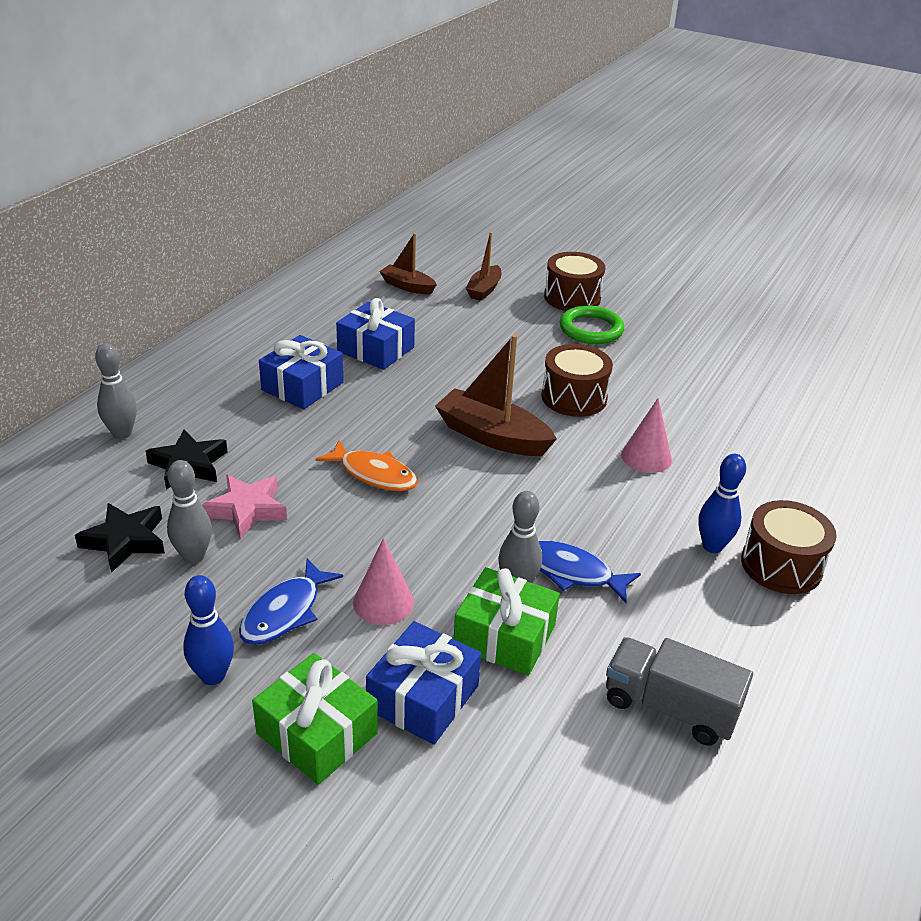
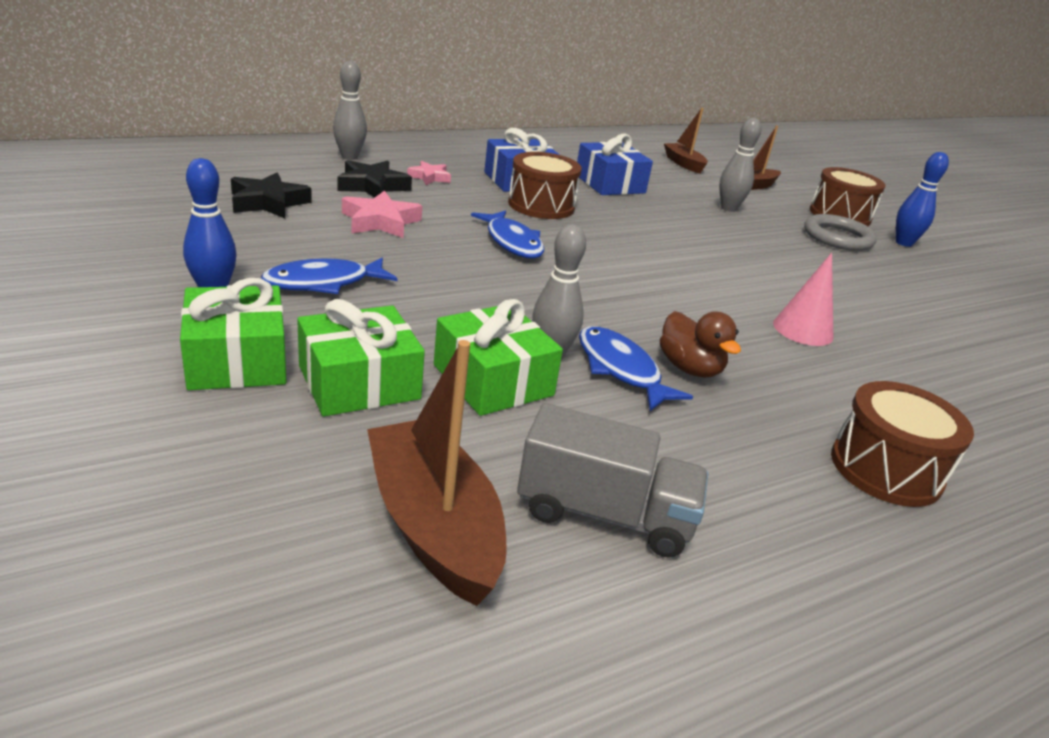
camera: 30 degrees right, 5 degrees down
(193, 556) = (303, 228): grey bowling pin -> grey bowling pin (728, 208)
(223, 424) = (429, 177): none -> pink star
(374, 474) = (512, 242): orange fish -> blue fish
(383, 602) = (412, 312): pink cone -> none
(423, 697) = (359, 382): blue gift -> green gift
(492, 436) = (652, 261): brown boat -> brown boat (434, 525)
(574, 397) = (767, 268): brown drum -> brown drum (541, 205)
(591, 329) = (837, 237): green ring -> grey ring
(611, 543) = (689, 368): none -> brown duck
(670, 708) = (604, 514): grey truck -> grey truck turned 135 degrees clockwise
(712, 546) = (809, 418): blue bowling pin -> blue bowling pin (903, 243)

